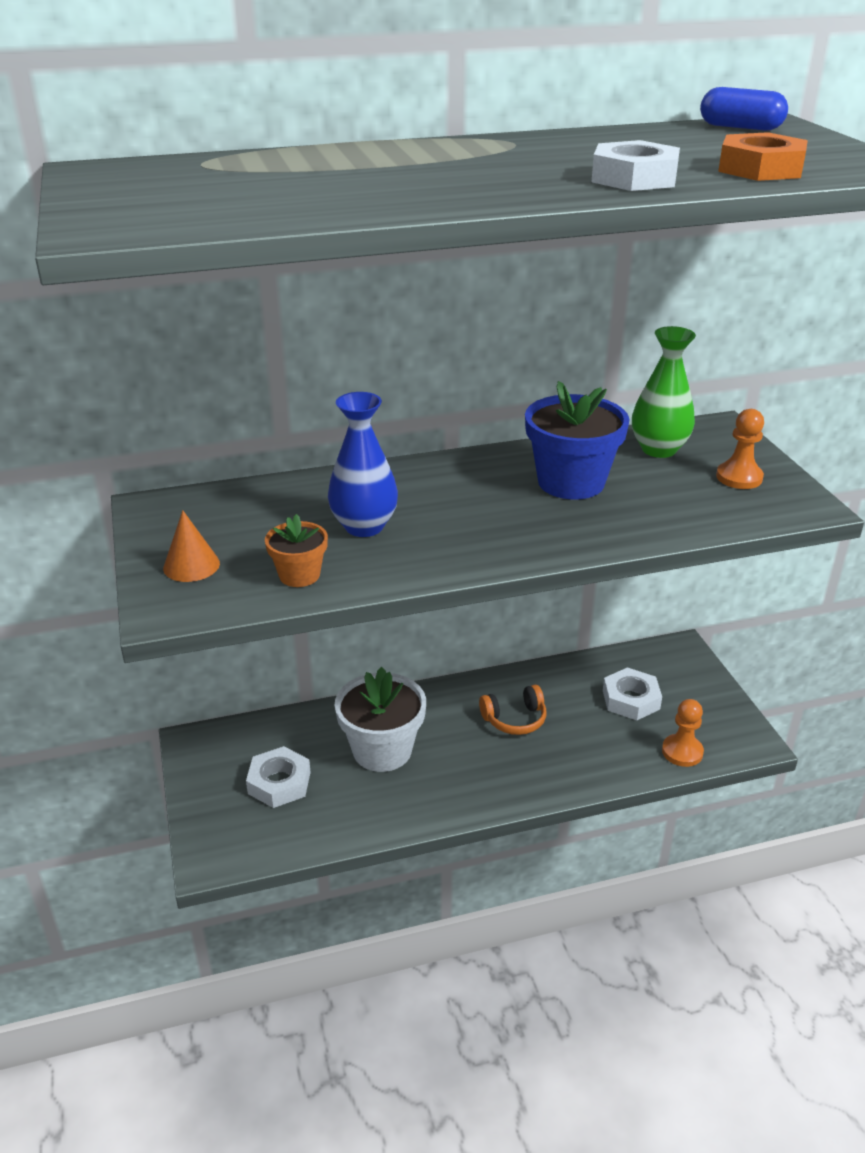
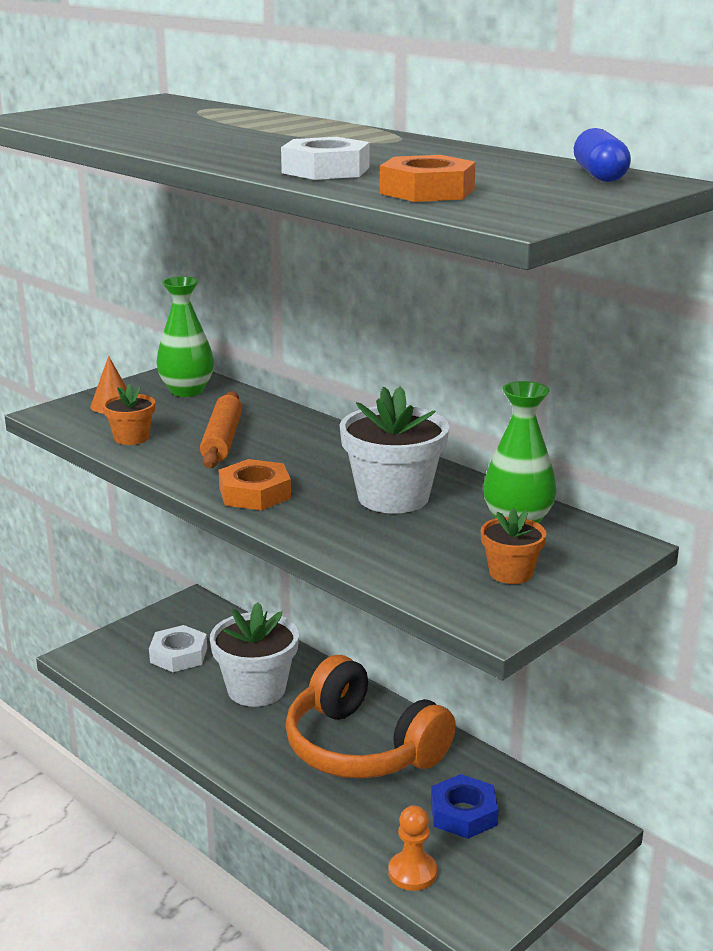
camera: 60 degrees right, 10 degrees down
(210, 513) = (187, 391): none -> green vase
(364, 526) = (222, 440): blue vase -> orange rolling pin
(505, 542) = (255, 493): none -> orange nut
(515, 719) = (362, 747): orange headphones -> orange headphones, size x2.22
(571, 482) = (393, 497): blue flower pot -> white flower pot
(631, 699) = (463, 813): white nut -> blue nut
(739, 477) = (510, 573): orange pawn -> orange flower pot

